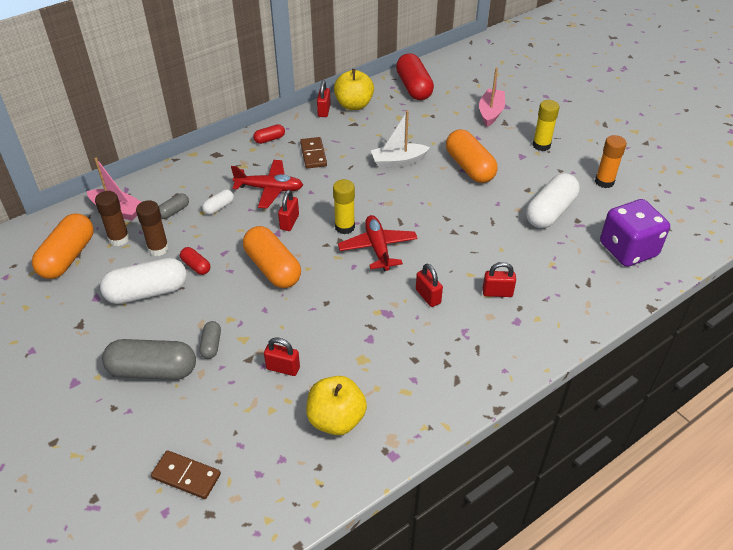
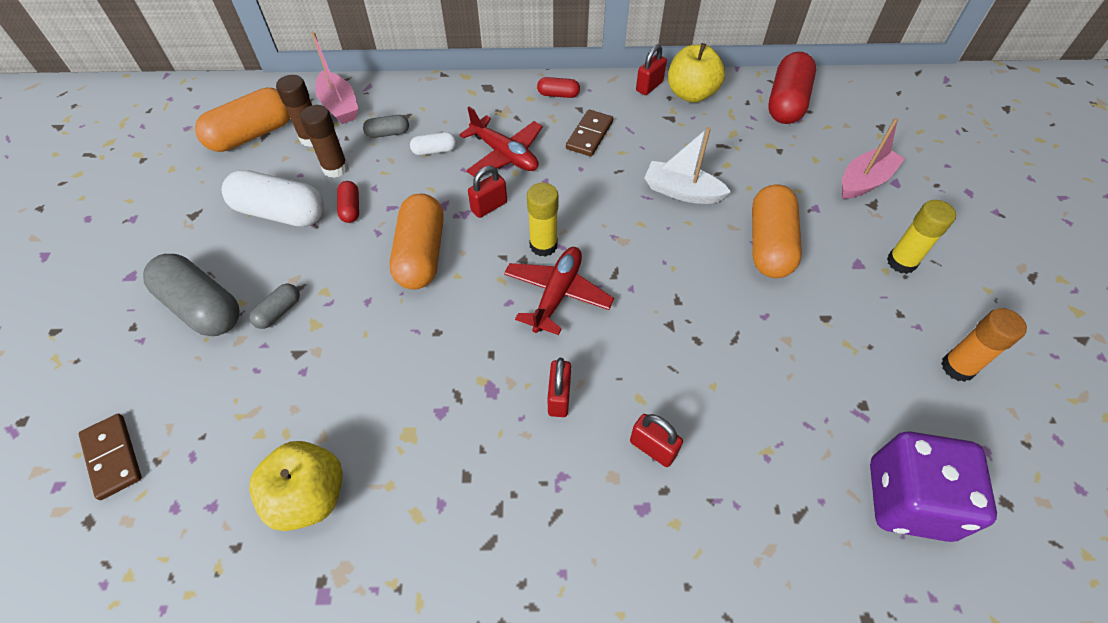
camera: 35 degrees right, 10 degrees up
(283, 368) = (318, 388): red padlock -> none
(550, 212) = (831, 369): white capsule -> none

